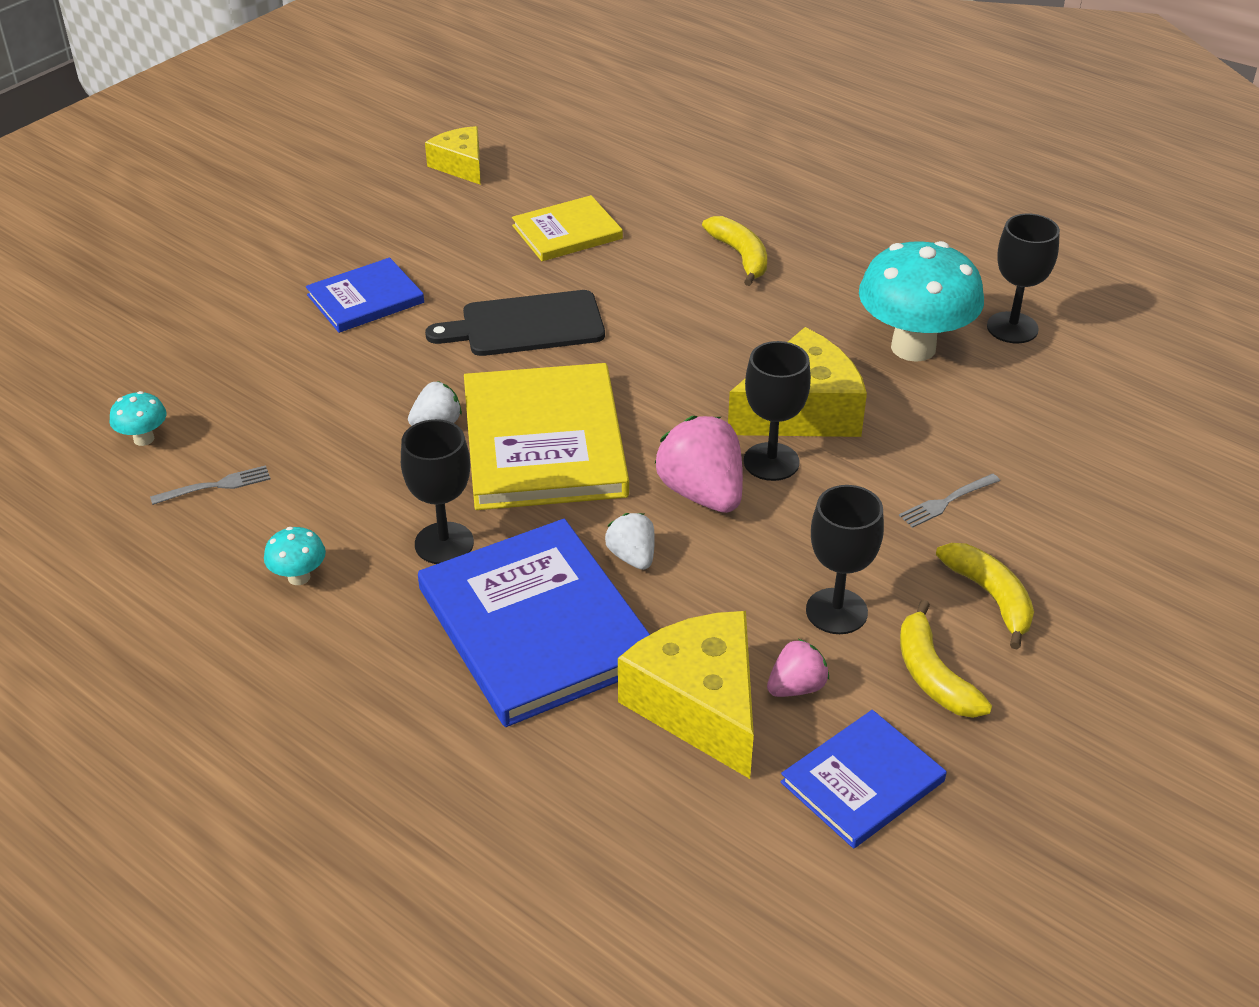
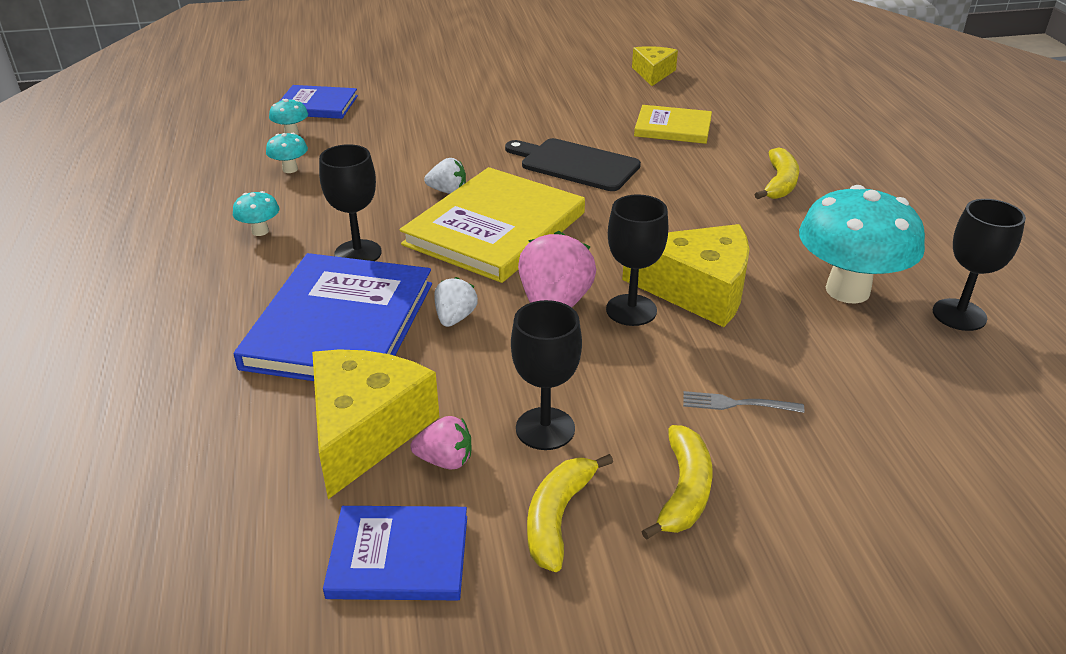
camera: 40 degrees right, 5 degrees down
(215, 486) = (290, 169): grey fork -> turquoise mushroom
(365, 299) = (500, 116): blue book -> blue book (317, 105)

